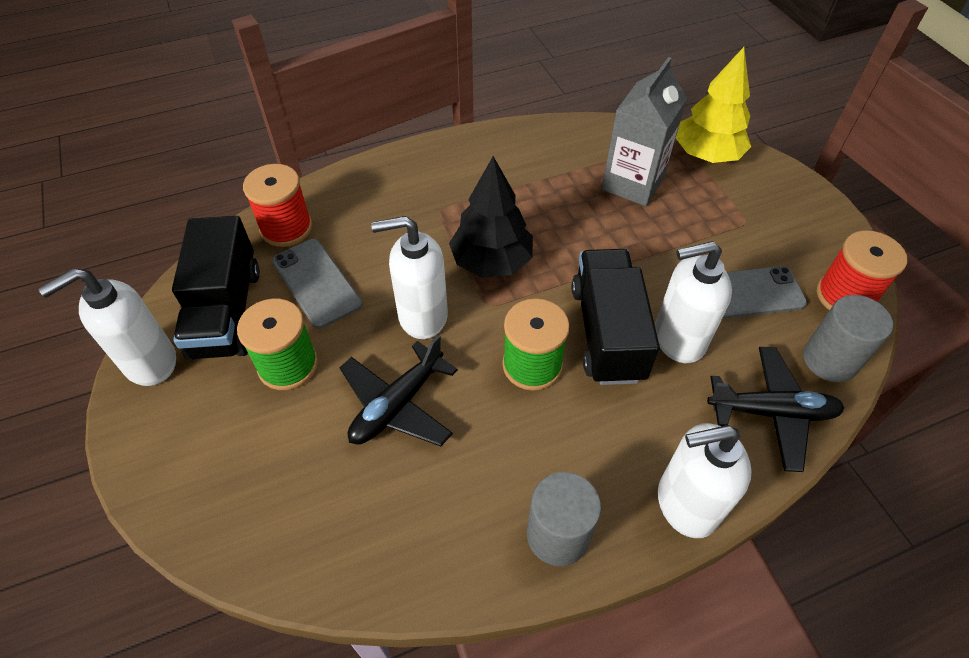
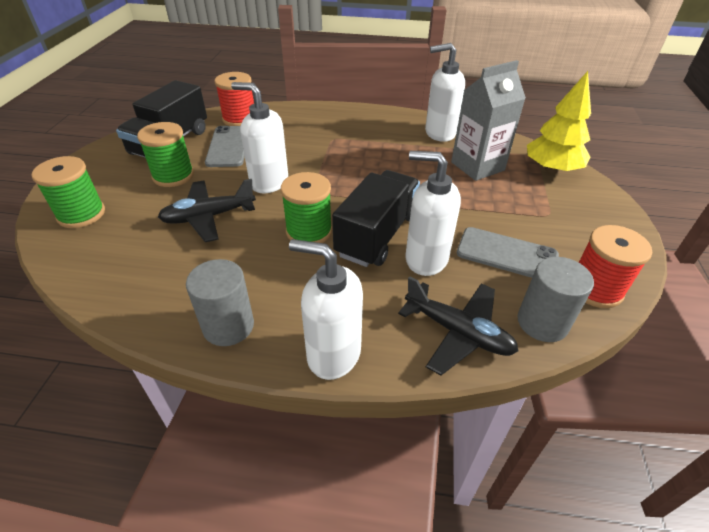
camera: 30 degrees right, 10 degrees down
(150, 362) = (112, 149): white soap dispenser -> white soap dispenser (439, 133)
(223, 488) = (81, 214): none -> green spool
(491, 262) = (338, 172): black tree -> none

